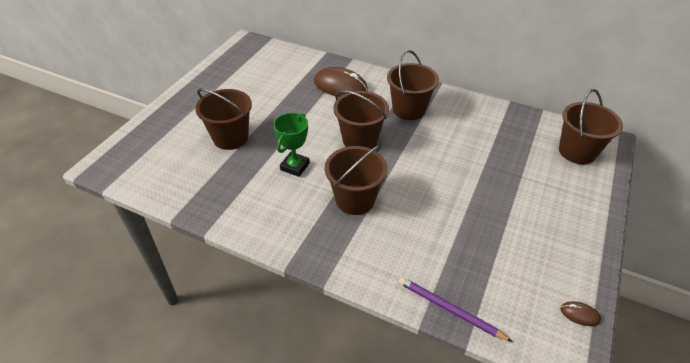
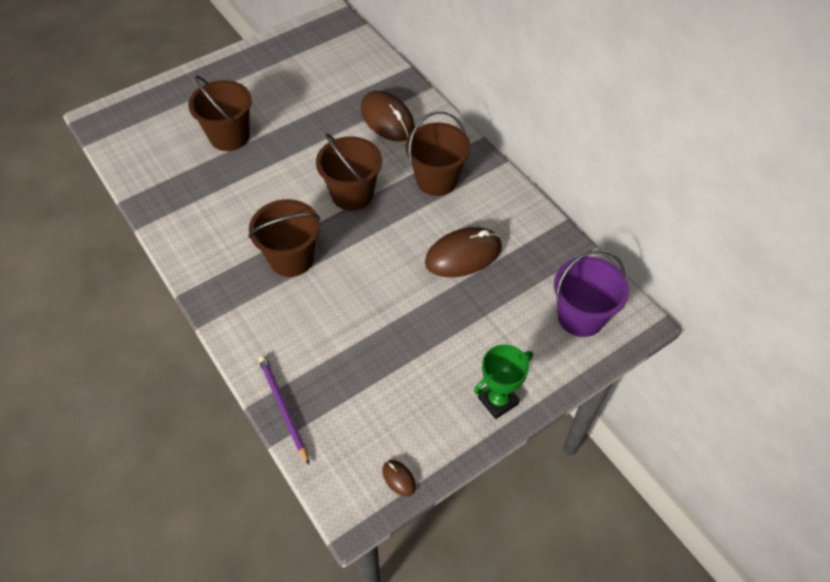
camera: 30 degrees right, 10 degrees up
(295, 166) = (264, 196): green trophy -> green trophy (498, 400)
(471, 147) = (463, 255): none -> brown mouse
(577, 152) = (580, 316): brown bucket -> purple bucket

